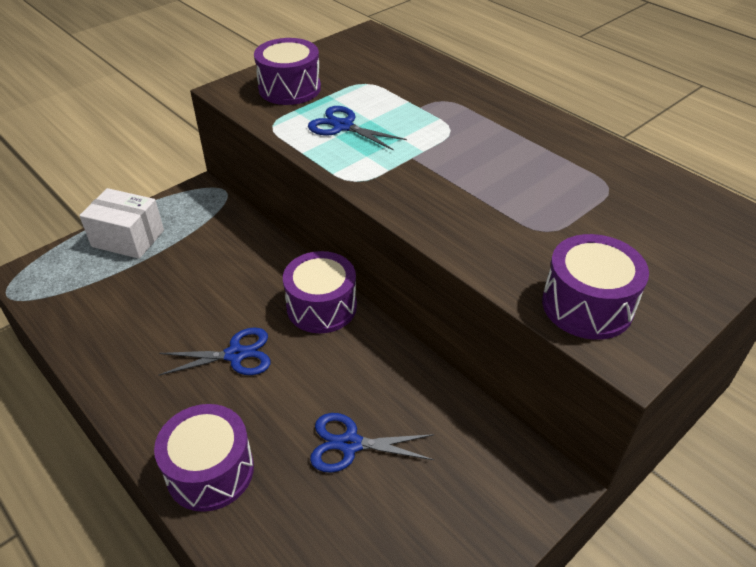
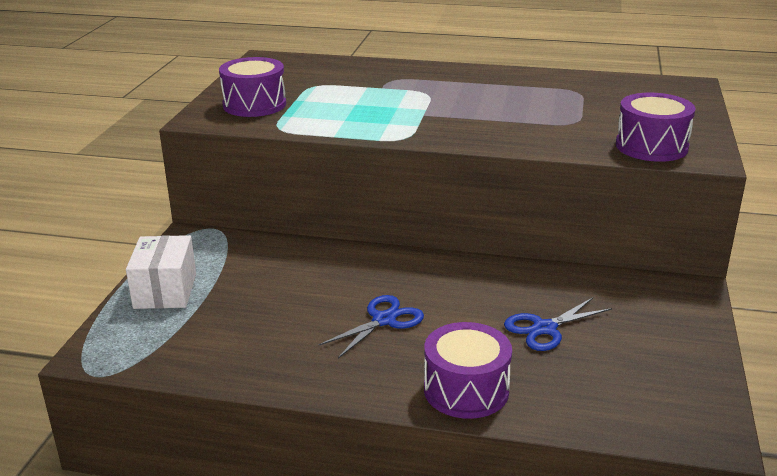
camera: 35 degrees left, 15 degrees down
(128, 238) = (165, 291): white box -> white box turned 75 degrees counterclockwise
(321, 307) = (411, 266): purple drum -> none
(343, 126) = (340, 113): blue scissors -> none

